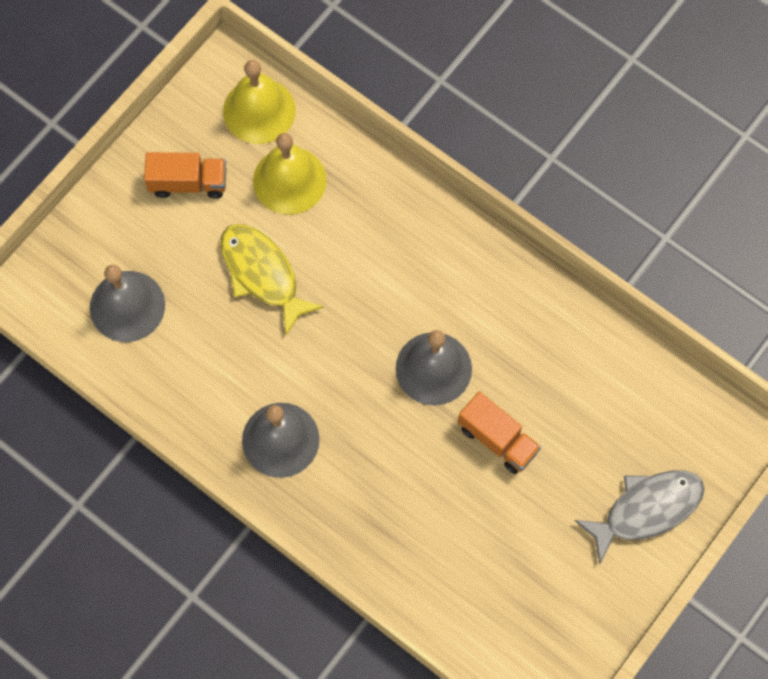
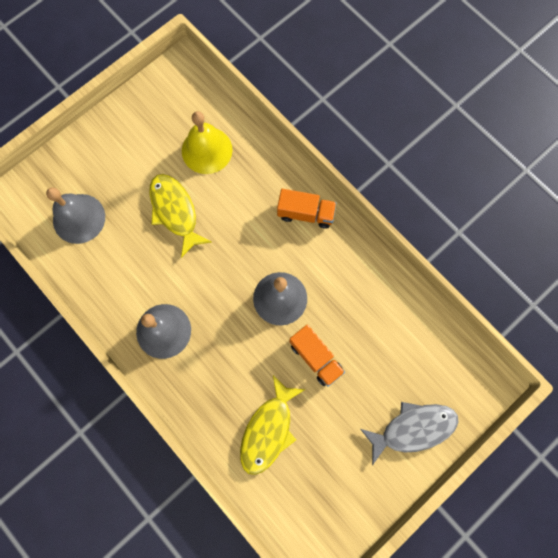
camera: 10 degrees right, 5 degrees up
(188, 183) = (138, 141): orange truck -> orange truck (305, 213)
(259, 110) = (196, 99): yellow bell -> none
(451, 545) = (268, 430): none -> yellow fish

